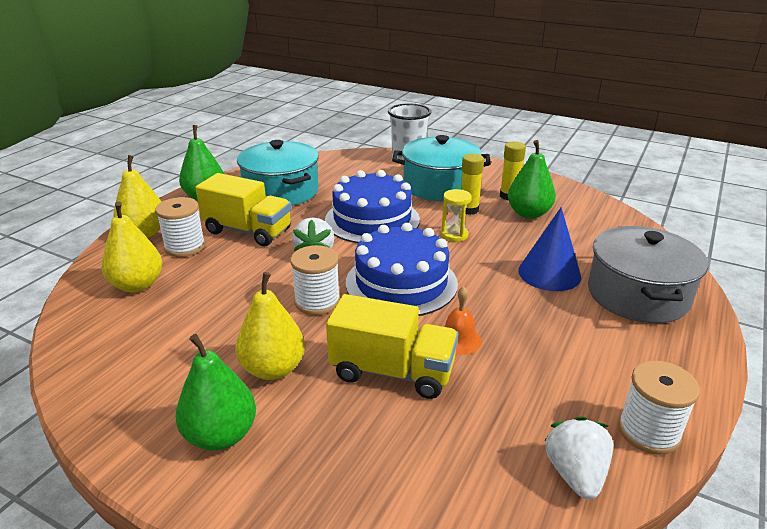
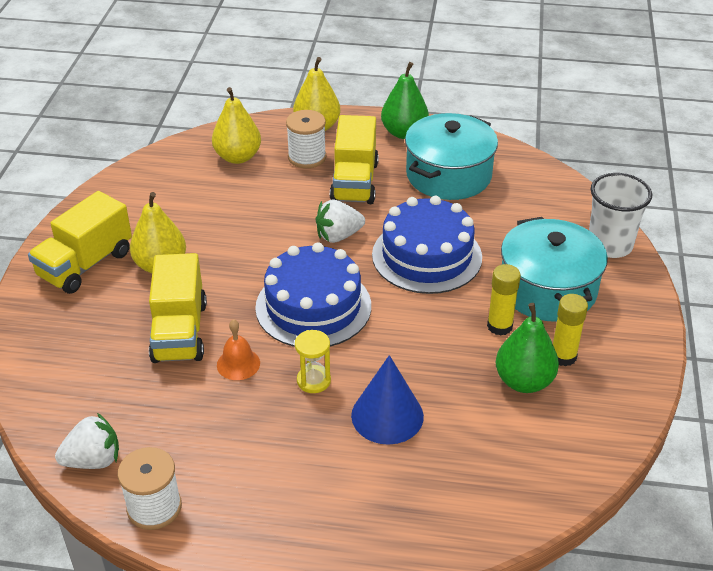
camera: 70 degrees right, 10 degrees up
(221, 435) = (85, 264): green pear -> yellow truck
(317, 301) = (259, 261): white spool -> none
(454, 235) = (430, 325): yellow hourglass -> yellow hourglass (313, 381)
(637, 295) = (378, 497): grey pot -> none

